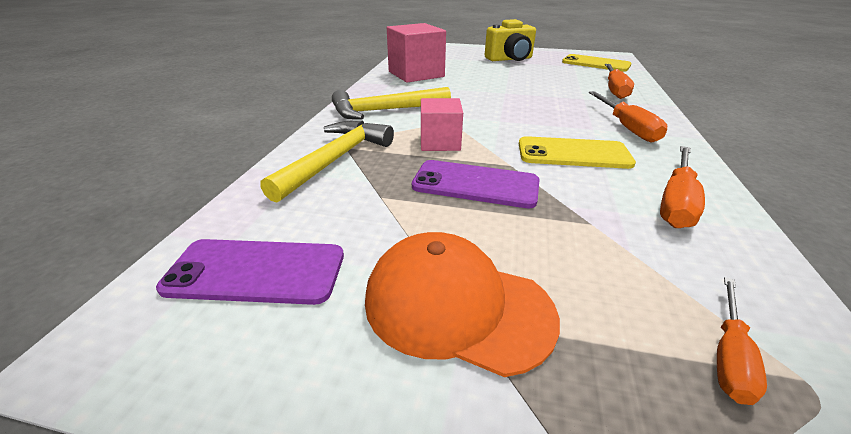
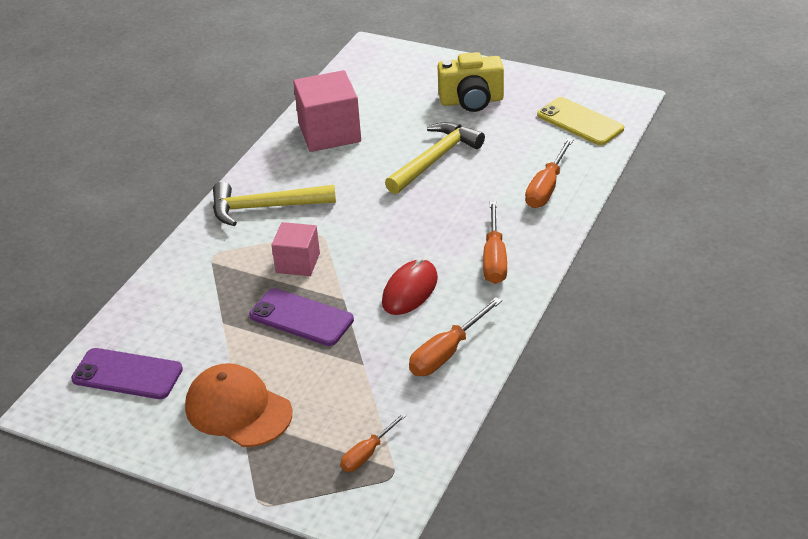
camera: 15 degrees right, 5 degrees up
(335, 160) = (199, 277): yellow hammer -> yellow hammer (435, 159)
(573, 154) = (410, 290): yellow phone -> red mouse

